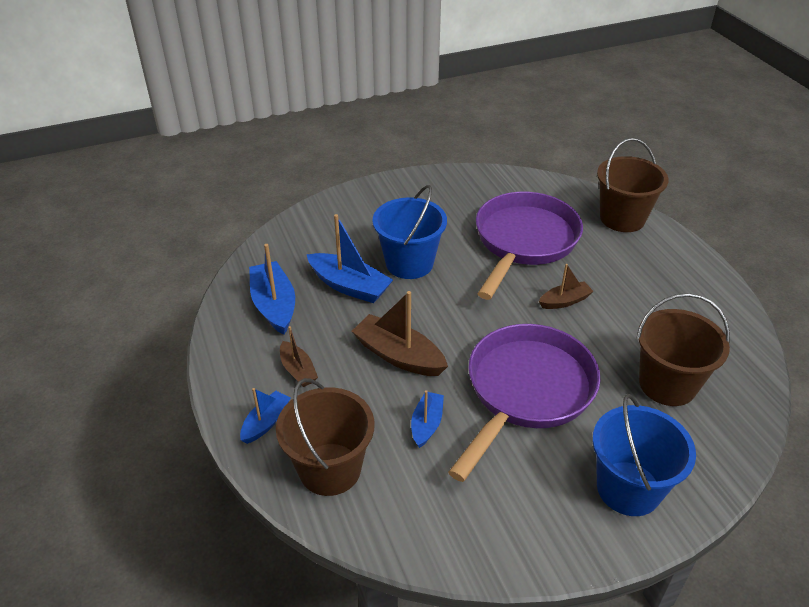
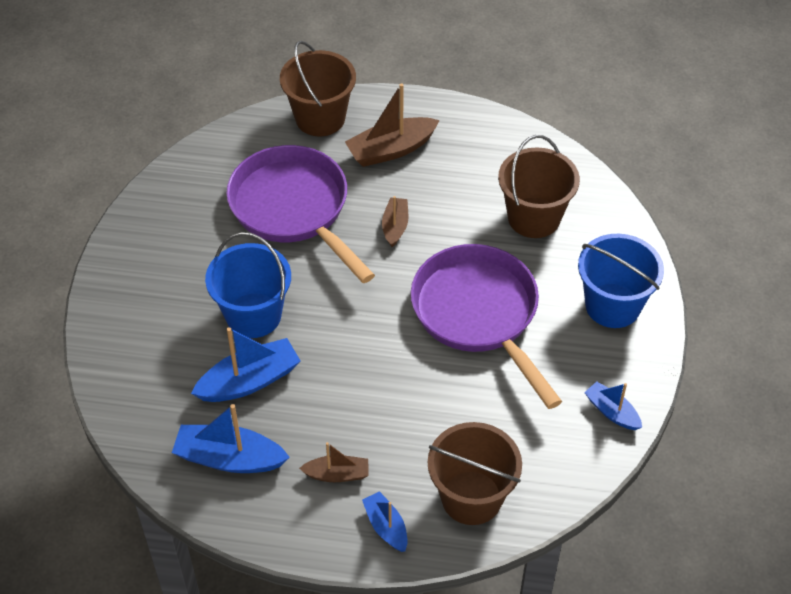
camera: 60 degrees left, 10 degrees up
(399, 356) = (374, 385): brown boat -> brown boat (391, 150)
(426, 424) = (468, 403): blue boat -> blue boat (612, 412)

